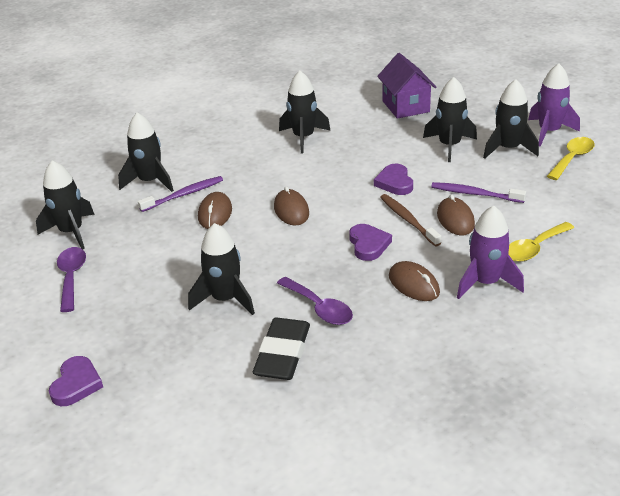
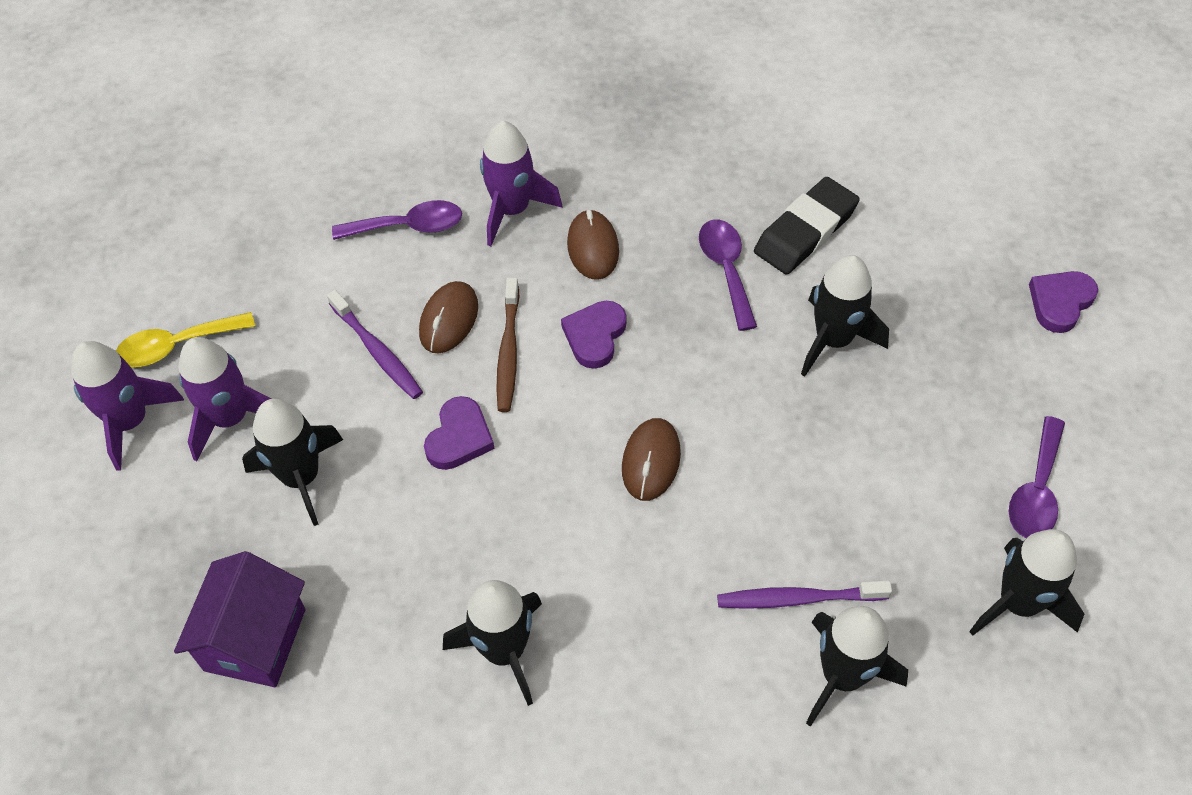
camera: 150 degrees left, 20 degrees up
(215, 213) = (769, 519): brown mouse -> none
(508, 149) = (230, 418): black rocket -> purple rocket
(534, 248) = (408, 226): yellow spoon -> purple spoon

